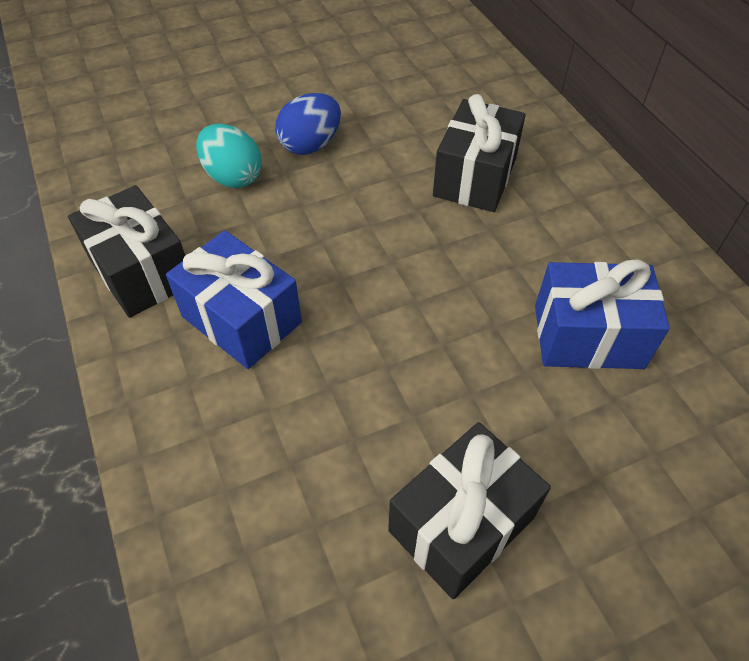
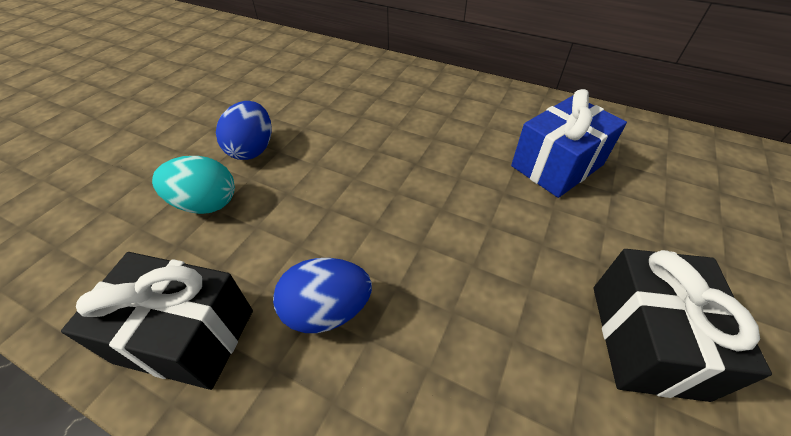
camera: 40 degrees left, 5 degrees down
(241, 319) = (327, 310): blue gift -> blue egg
(475, 177) = (391, 114): black gift -> none

